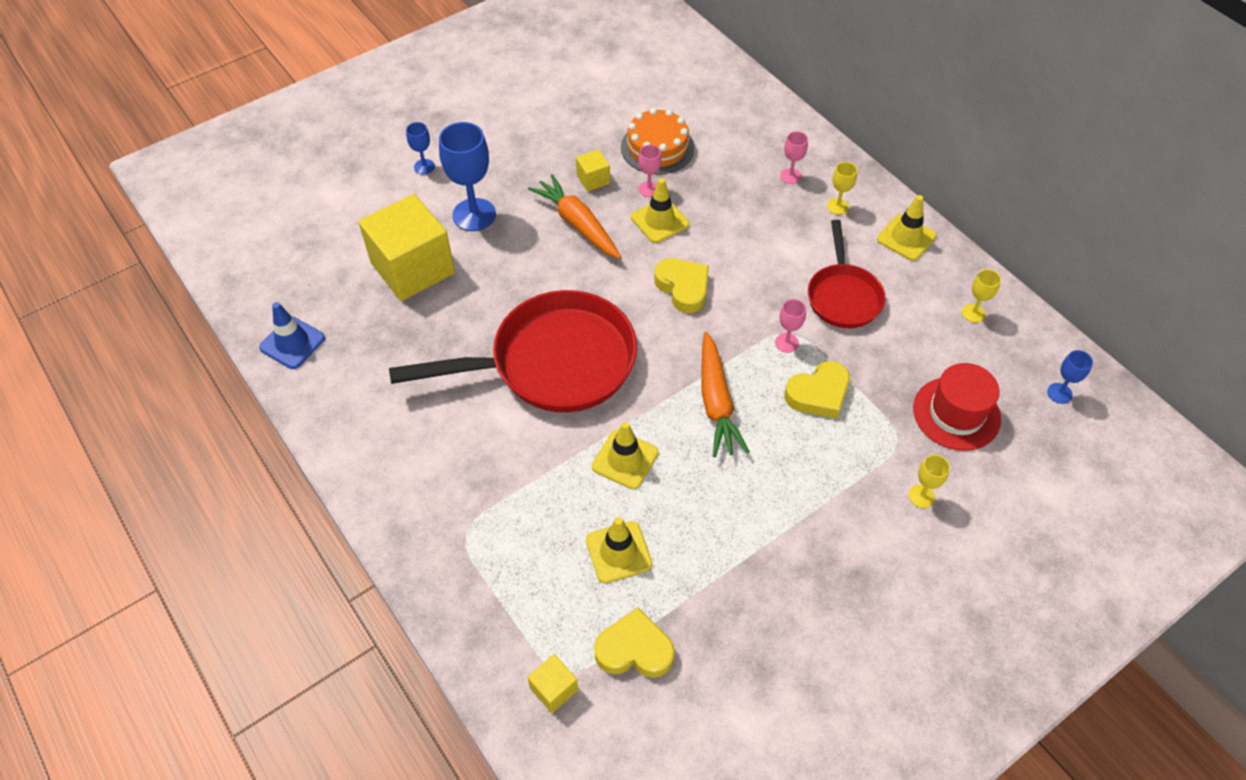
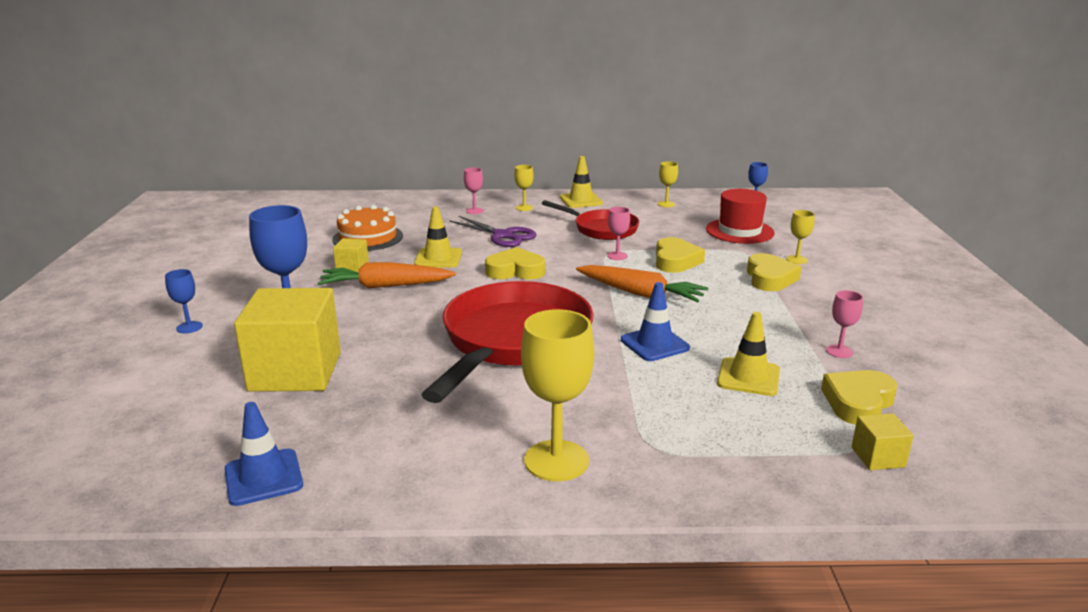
camera: 55 degrees left, 30 degrees down
(410, 483) = (556, 460): none -> yellow goblet
(625, 459) = (654, 344): yellow traffic cone -> blue traffic cone
(649, 189) = (401, 252): pink goblet -> pink goblet (839, 351)
(752, 232) = (502, 235): none -> purple scissors
(847, 490) = (770, 278): none -> yellow heart

